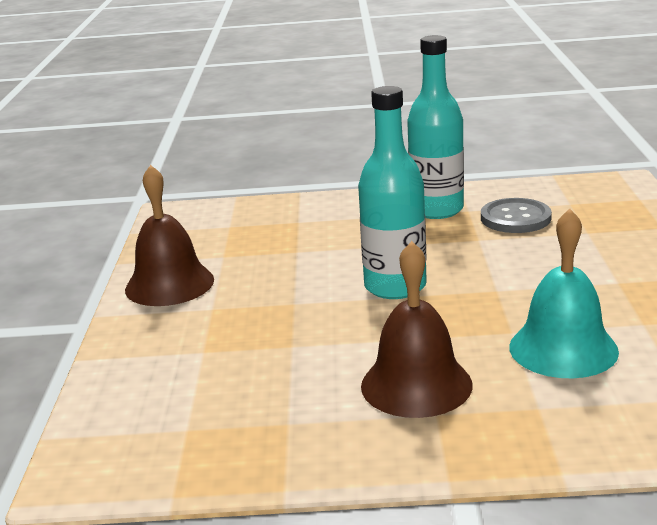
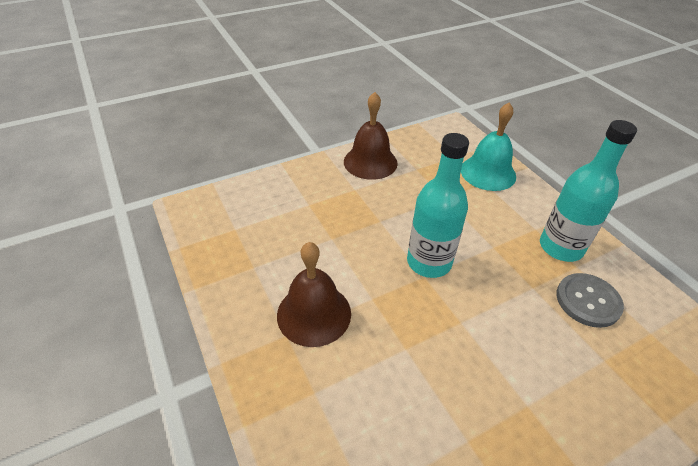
camera: 60 degrees right, 20 degrees up
(563, 348) = (398, 389): turquoise bell -> turquoise bell (488, 172)

